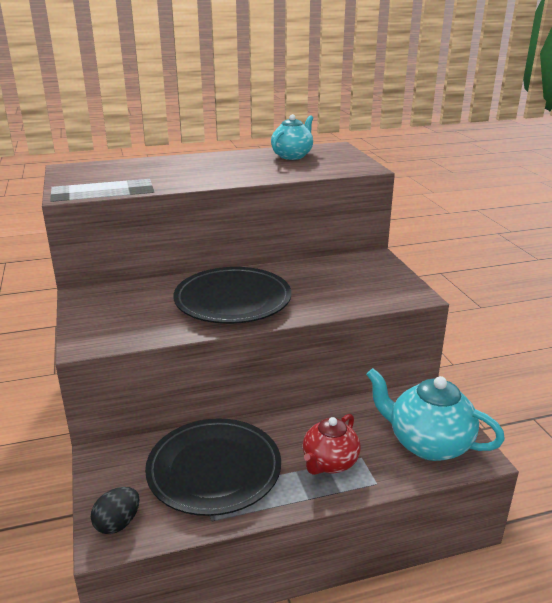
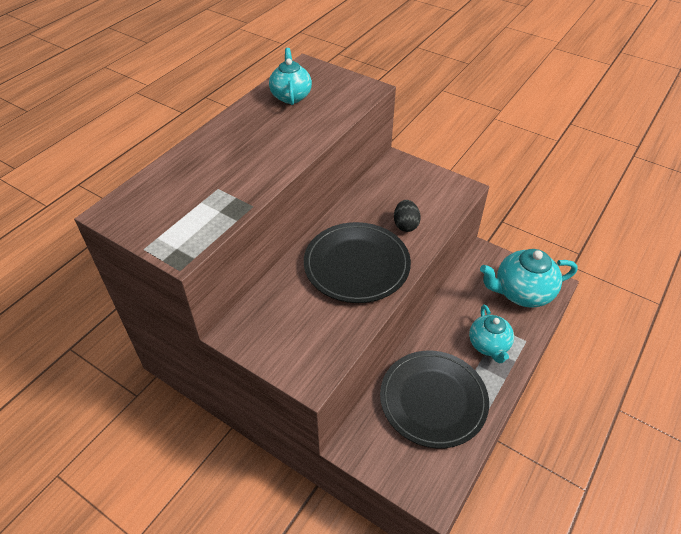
camera: 40 degrees left, 20 degrees up
(118, 523) = (426, 483): black egg -> black egg (405, 225)
(329, 463) = (489, 345): red teapot -> turquoise teapot

